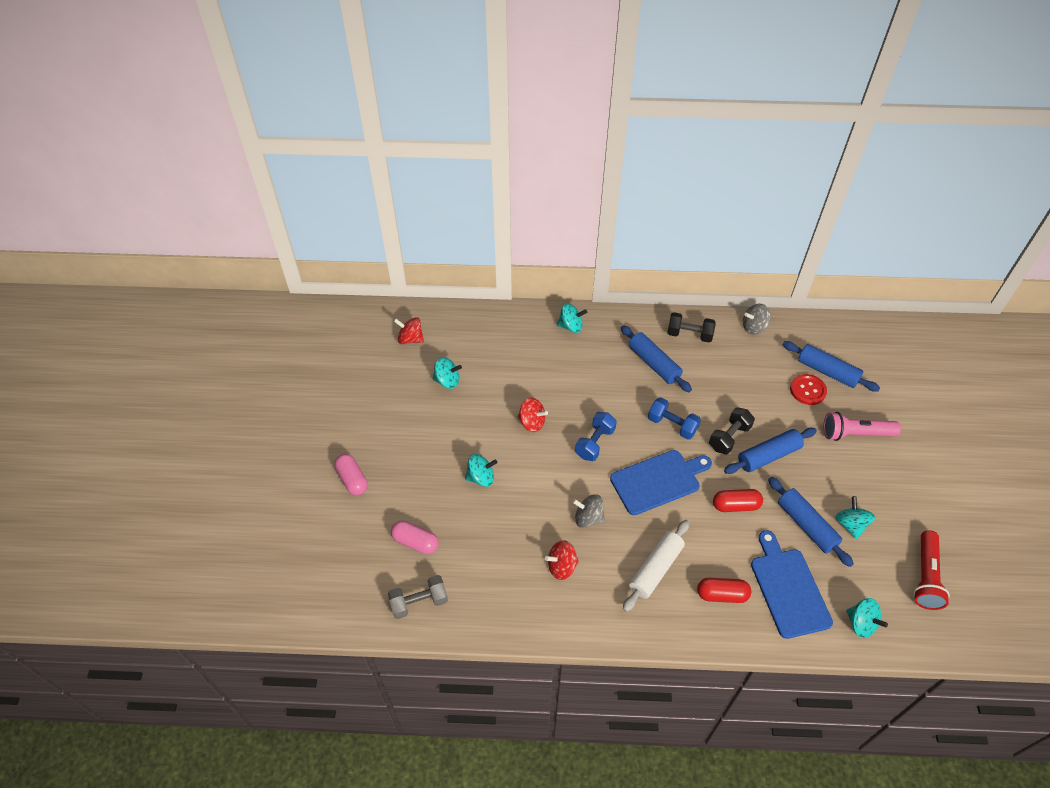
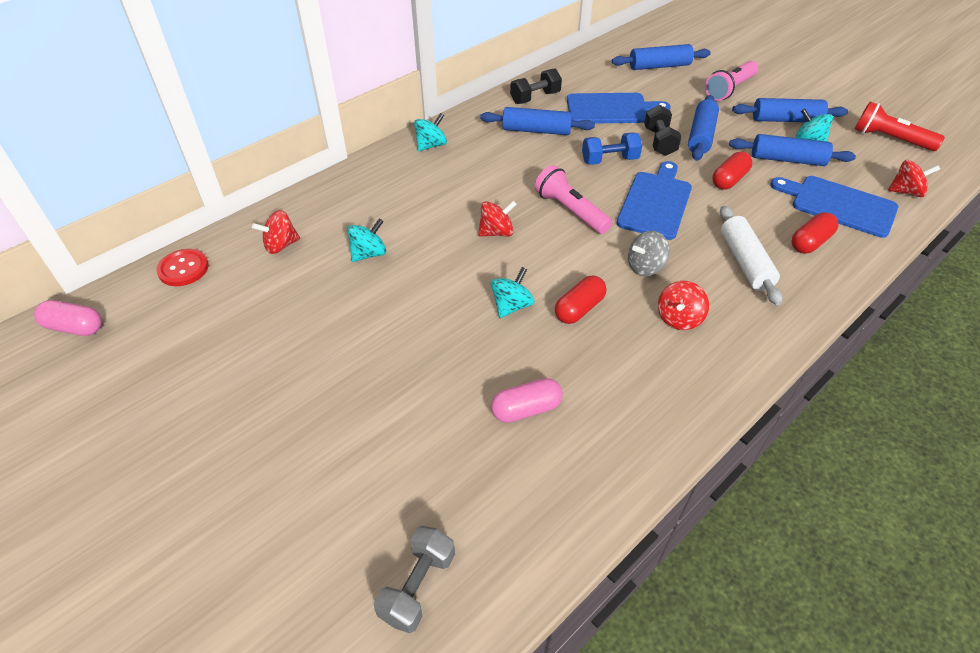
camera: 45 degrees left, 5 degrees down
(352, 479) = (379, 409): pink capsule -> pink capsule (75, 327)
(419, 602) = (605, 459): grey dumbbell -> grey dumbbell (418, 586)
(514, 511) = (579, 309): none -> red capsule
(595, 443) = (570, 211): blue dumbbell -> pink flashlight
(732, 384) = (611, 109): none -> blue cutting board
(754, 327) = (573, 68): grey spinning top -> none
(807, 390) = (664, 83): red button -> red button (183, 269)
(860, 494) = (786, 120): none -> blue rolling pin
(861, 623) = (905, 192): turquoise spinning top -> red spinning top
(925, 576) = (890, 139): red flashlight -> red flashlight turned 150 degrees clockwise

